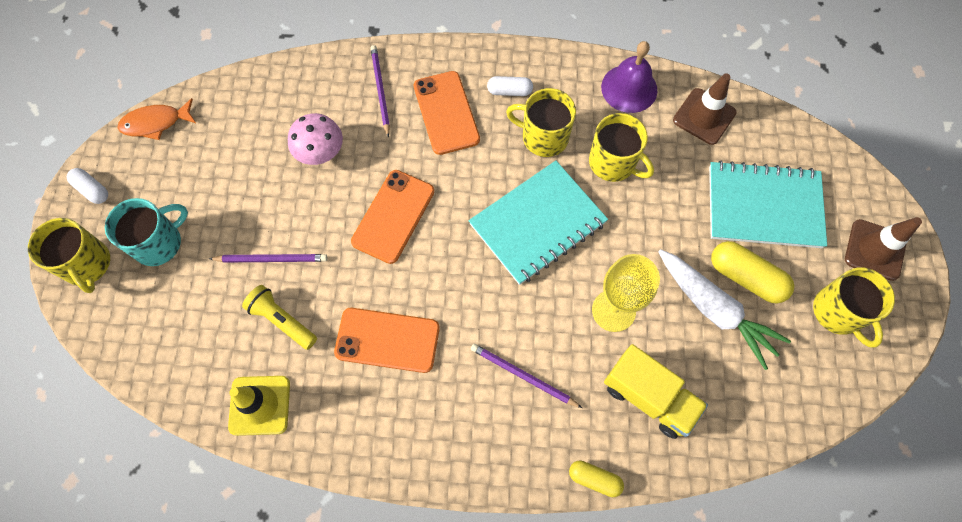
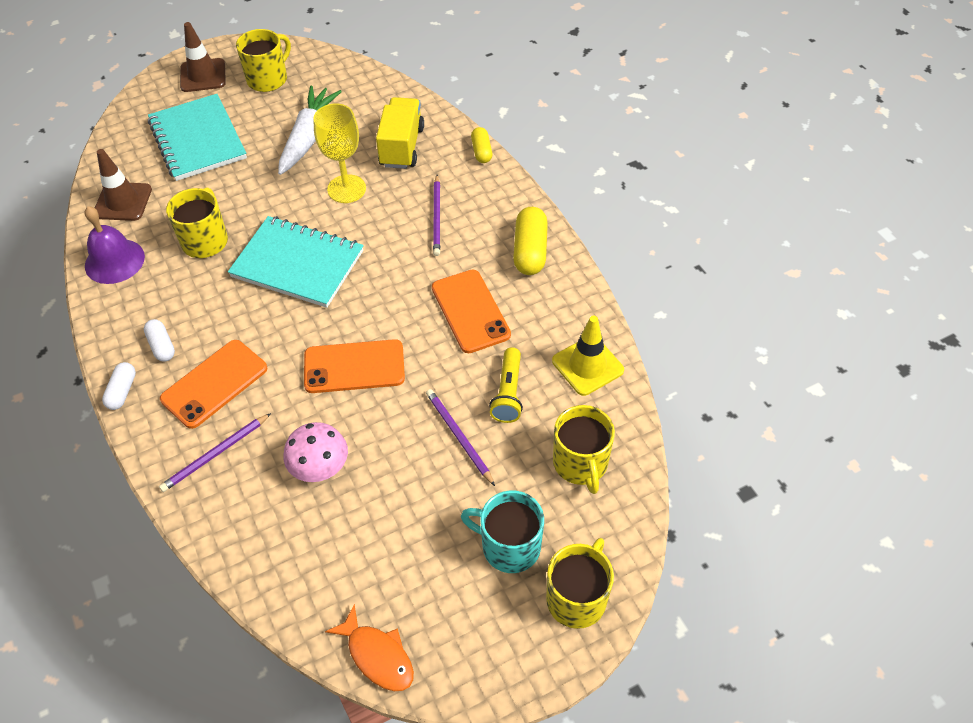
camera: 120 degrees left, 15 degrees down
(92, 190) = (498, 661): white capsule -> white capsule (122, 391)
(543, 137) = (203, 298): yellow mug -> yellow mug (580, 463)
(746, 277) = (269, 130): yellow capsule -> yellow capsule (530, 251)

